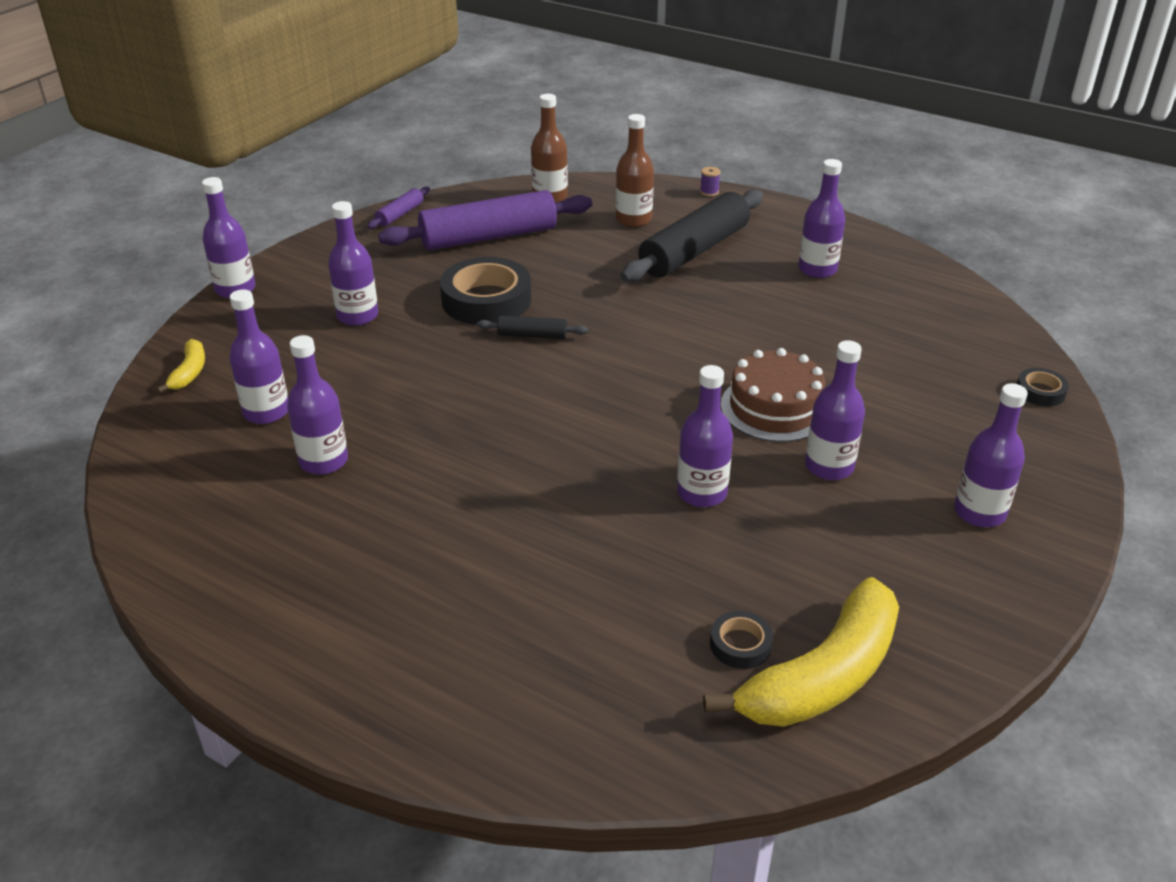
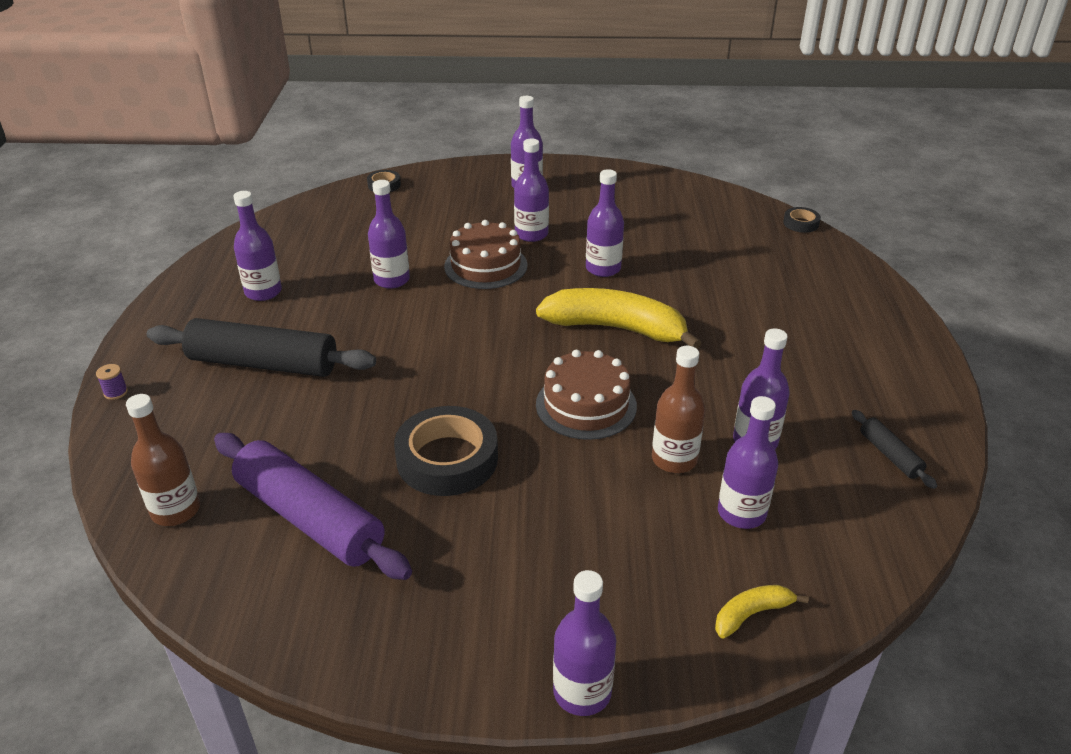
camera: 120 degrees left, 0 degrees up
(357, 316) = (547, 539): purple bottle -> purple bottle (391, 280)
(400, 214) = (290, 635): purple rolling pin -> none
(476, 386) = (586, 405): none -> brown cake
(532, 335) = (485, 405): black rolling pin -> black rolling pin (889, 455)
(633, 219) = (211, 423): brown bottle -> brown bottle (674, 459)
(740, 644) = (706, 228): black tape -> black tape (801, 223)
(823, 676) = (697, 204): yellow banana -> yellow banana (615, 328)

